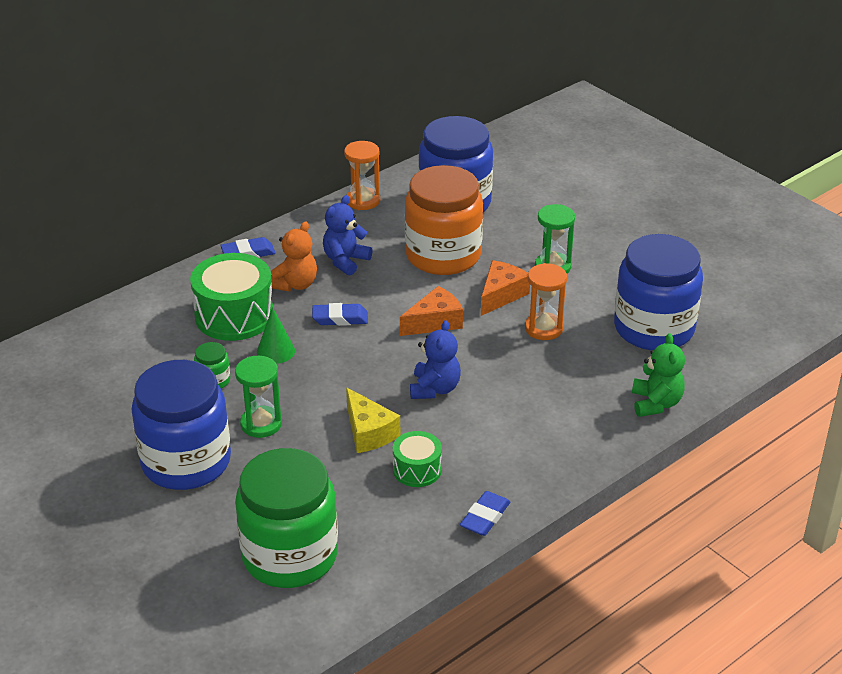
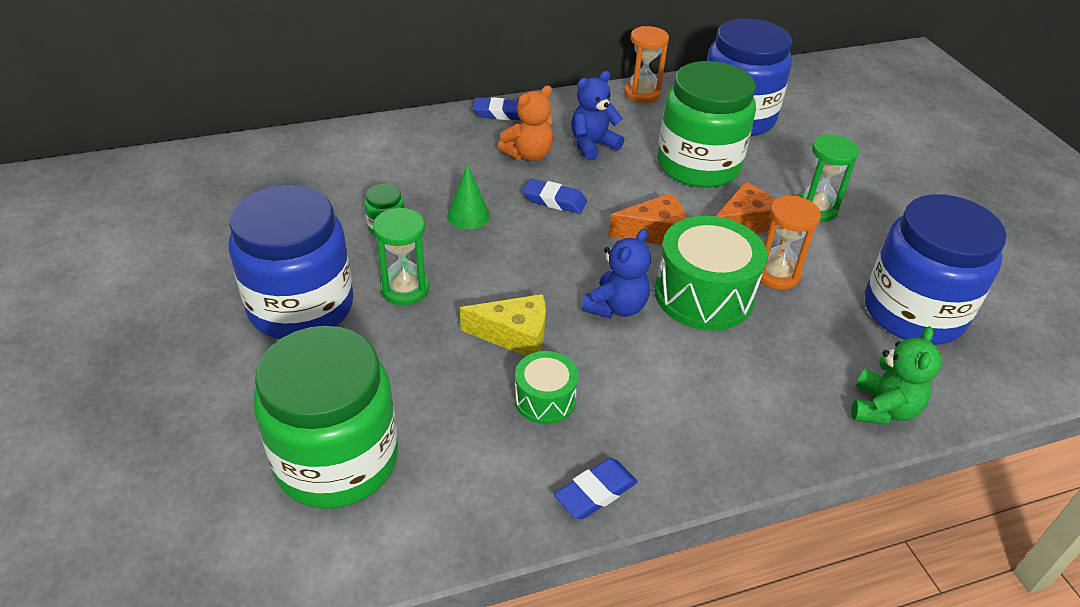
camera: 20 degrees right, 5 degrees up
(234, 315) = (449, 168): green drum -> green drum (704, 295)
(368, 432) = (514, 335): yellow cheese -> yellow cheese turned 75 degrees counterclockwise
(443, 255) = (698, 165): orange jar -> green jar

